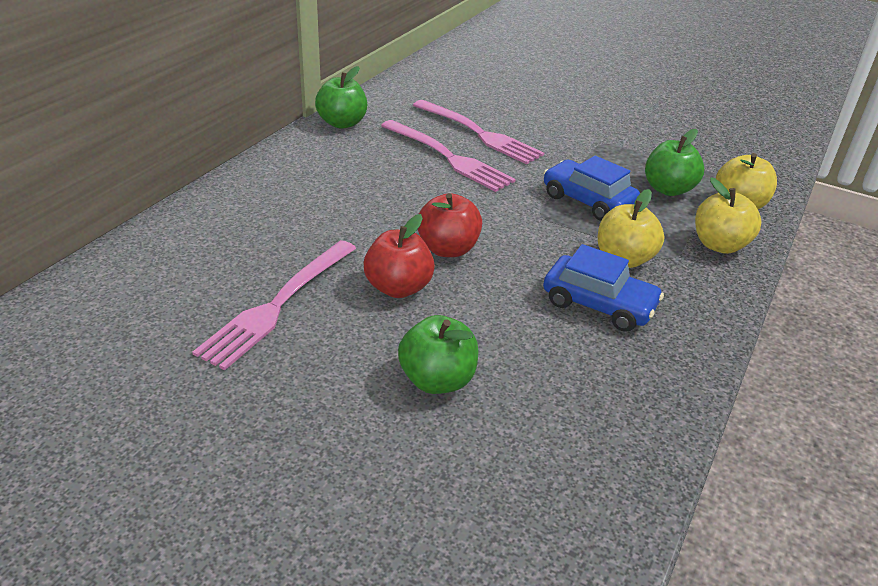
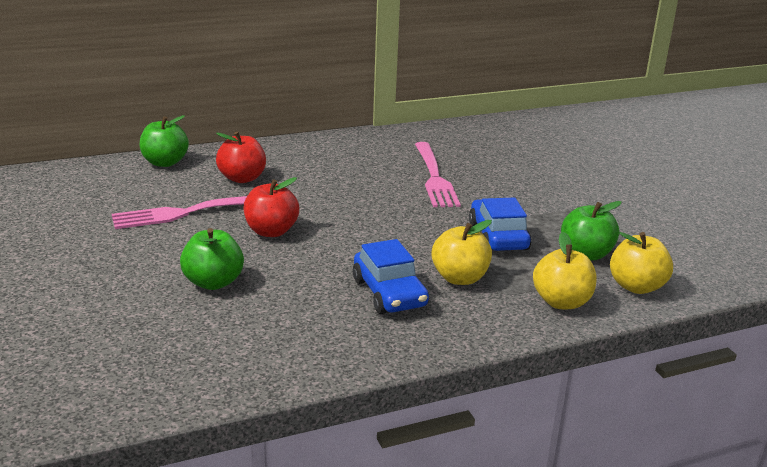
camera: 40 degrees right, 10 degrees down
(342, 123) = (392, 136): green apple -> green apple (165, 162)
(448, 249) = (339, 225): red apple -> red apple (242, 178)
(480, 134) = (486, 171): pink fork -> none

